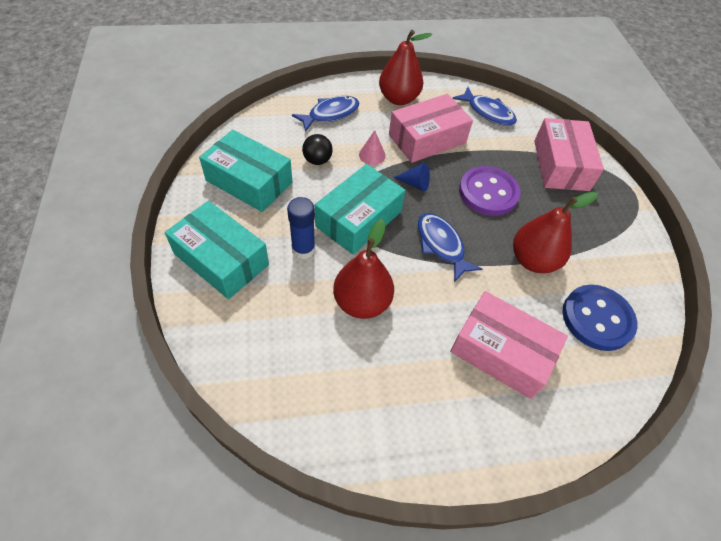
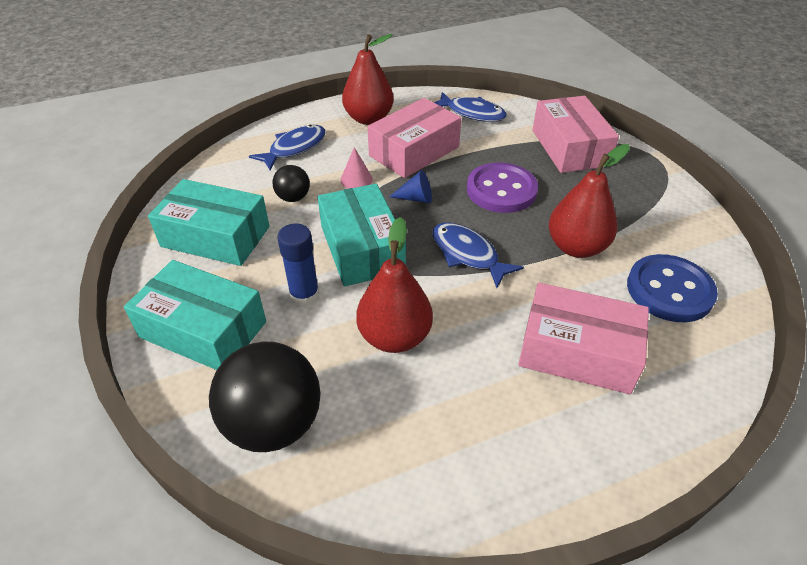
camera: 10 degrees left, 10 degrees down
(253, 349) = (274, 424): none -> black ball
(359, 219) = (362, 248): turquoise box -> turquoise box turned 45 degrees counterclockwise

